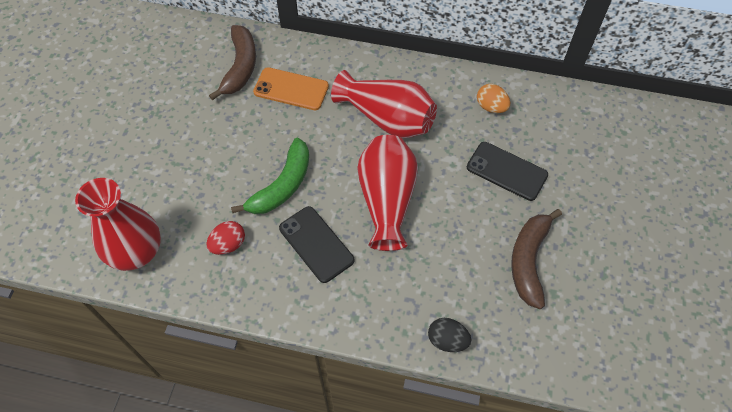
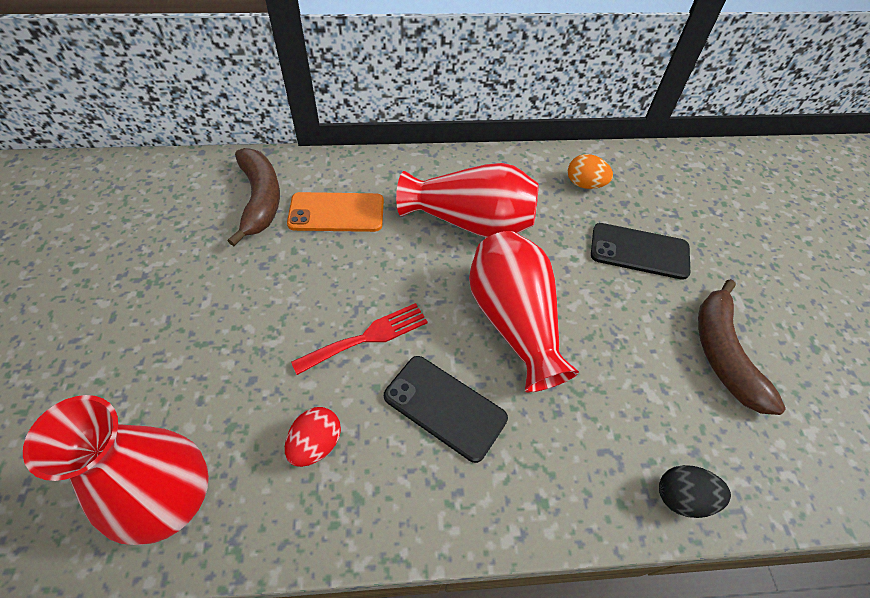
camera: 20 degrees left, 5 degrees down
(282, 186) = (367, 337): green banana -> red fork

